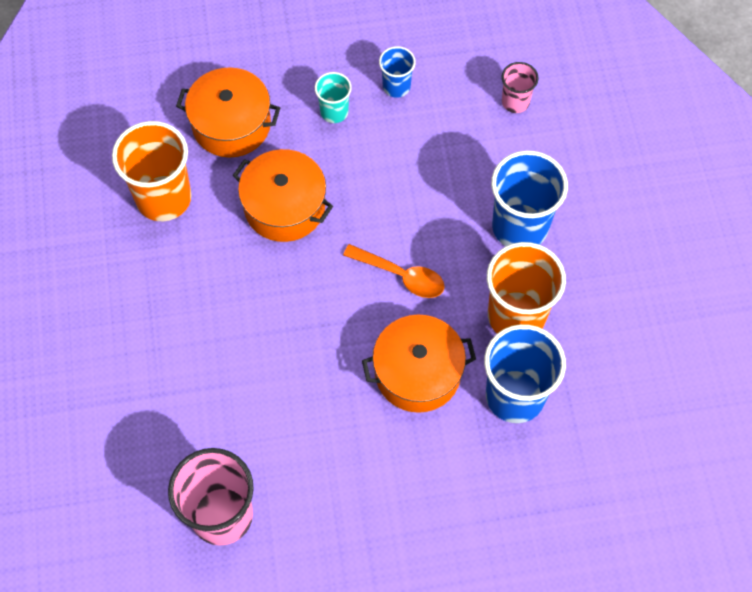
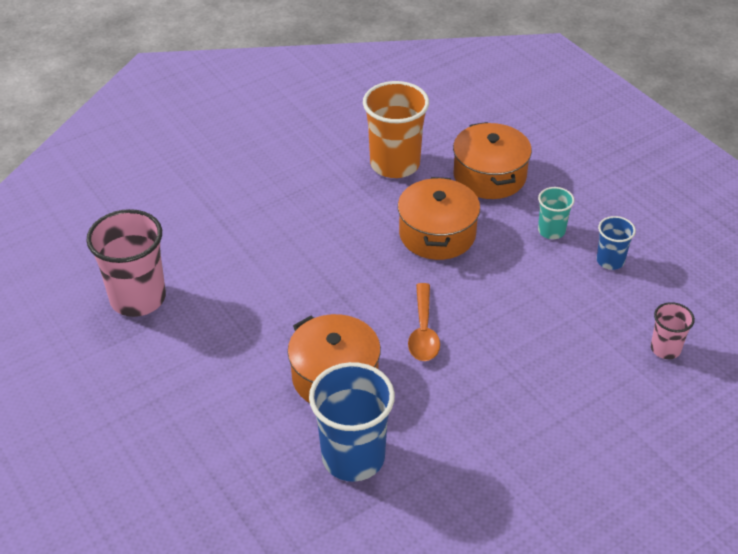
camera: 65 degrees right, 20 degrees down
(516, 316) = (437, 429): orange cup -> none
(520, 227) = (533, 399): blue cup -> none

